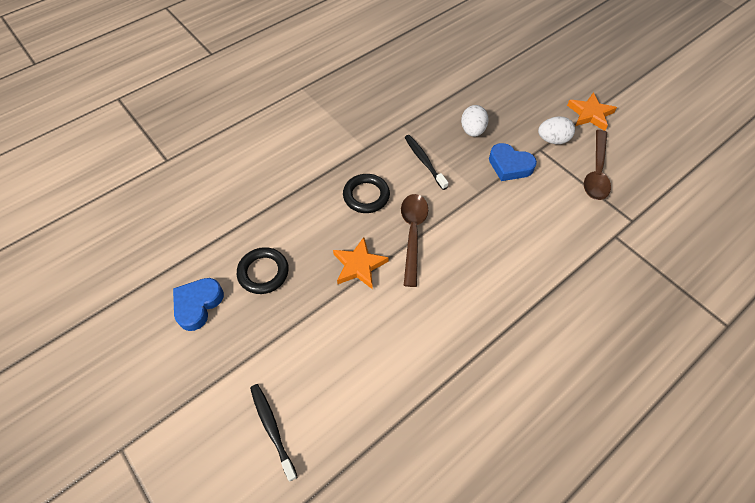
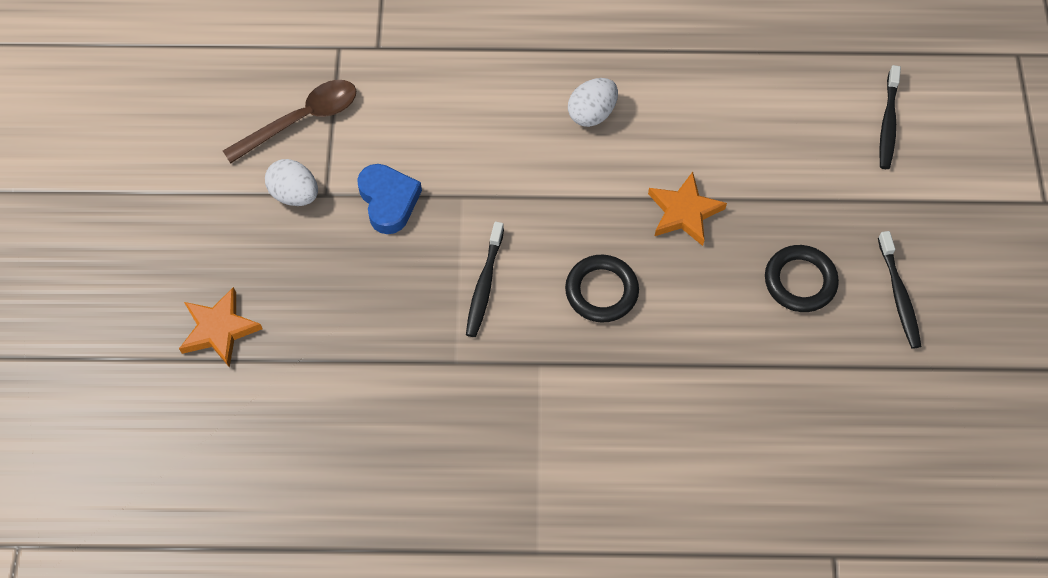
camera: 140 degrees left, 5 degrees up
(198, 304) = (899, 295): blue heart -> black toothbrush
(413, 234) = (591, 204): brown spoon -> none
(472, 130) = (375, 282): white egg -> white egg (592, 113)
(590, 114) = (202, 191): orange star -> orange star (219, 329)

